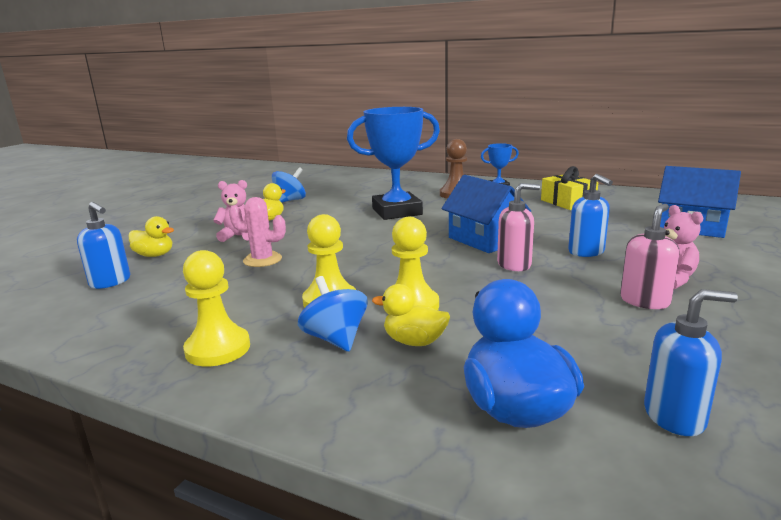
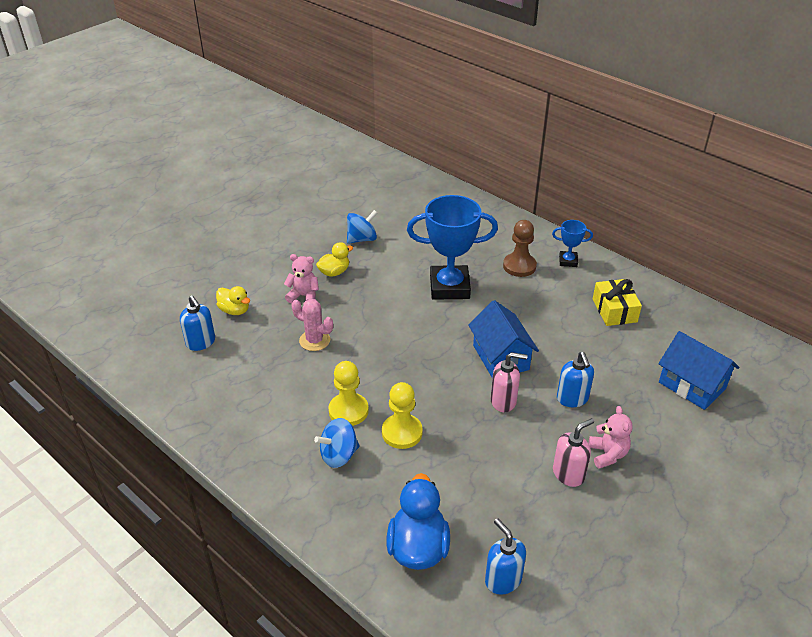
camera: 15 degrees right, 20 degrees up
(218, 349) = (264, 444): yellow pawn -> none
(335, 339) = (339, 455): blue spinning top -> blue spinning top turned 105 degrees counterclockwise
(414, 341) = (387, 472): yellow duck -> none
(675, 416) = (503, 580): blue soap dispenser -> blue soap dispenser turned 135 degrees counterclockwise

